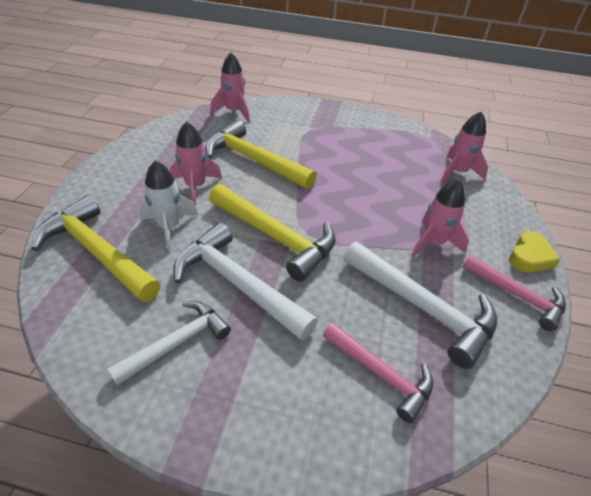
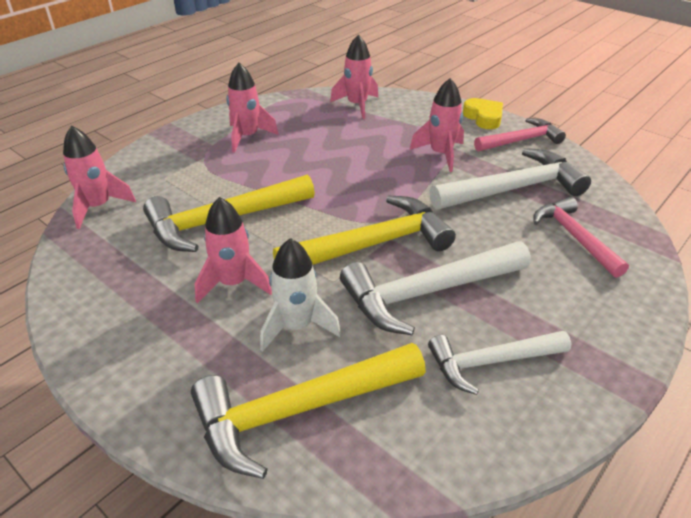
camera: 60 degrees left, 5 degrees down
(177, 343) = (491, 362): white hammer -> white hammer turned 90 degrees counterclockwise
(356, 136) = (247, 137): none -> pink rocket
(380, 374) = (574, 237): pink hammer -> pink hammer turned 90 degrees counterclockwise

